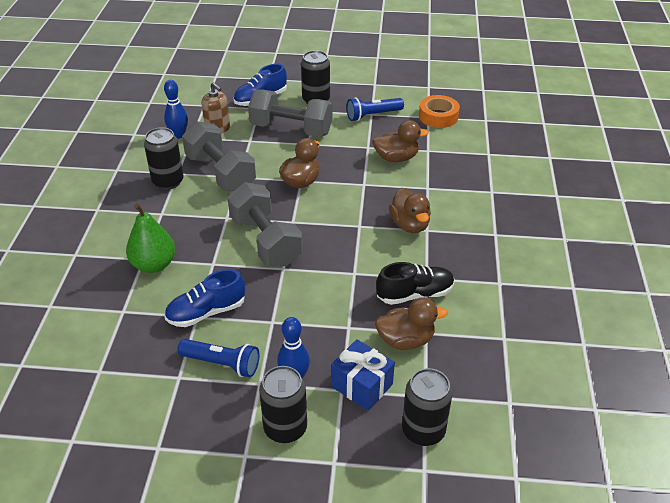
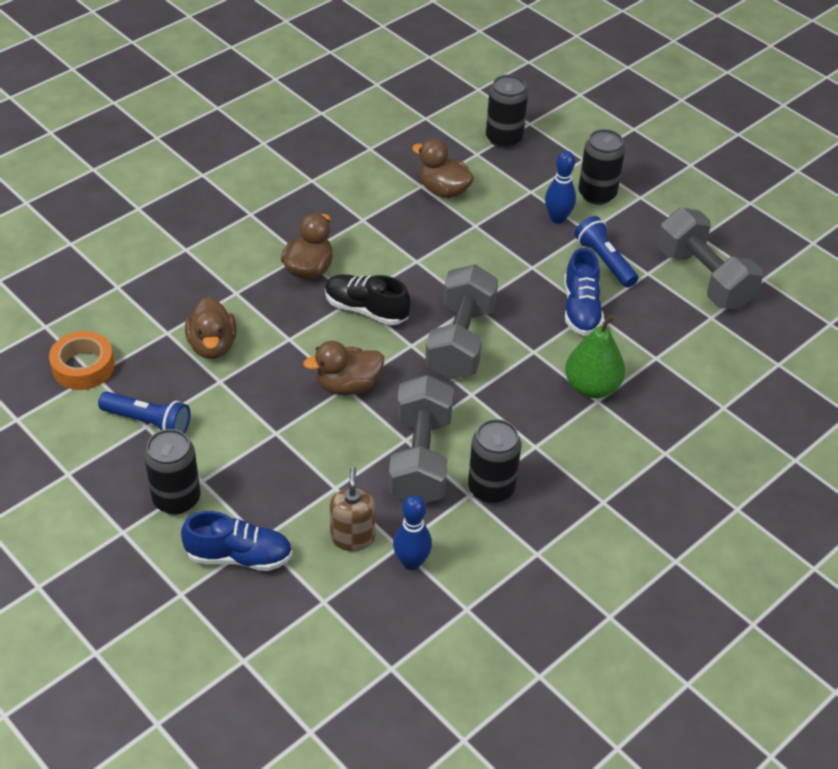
camera: 140 degrees left, 5 degrees up
(206, 312) = (581, 309): blue shoe -> blue shoe turned 75 degrees clockwise
(291, 129) = (267, 470): grey dumbbell -> grey dumbbell (703, 278)
(362, 385) = (513, 185): blue gift -> none
(396, 158) = (212, 346): brown duck -> brown duck turned 135 degrees counterclockwise
(415, 294) = (390, 214): black shoe -> black shoe (366, 310)

